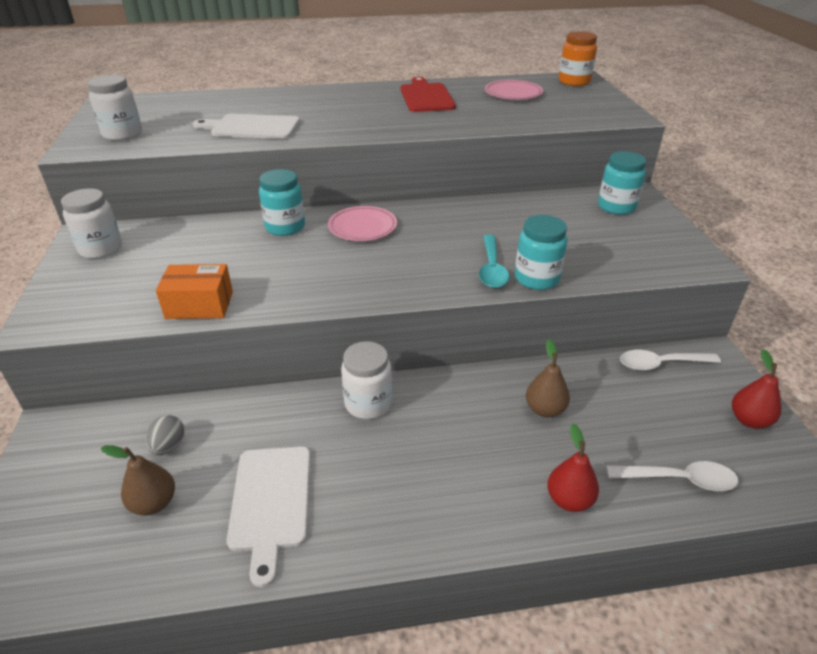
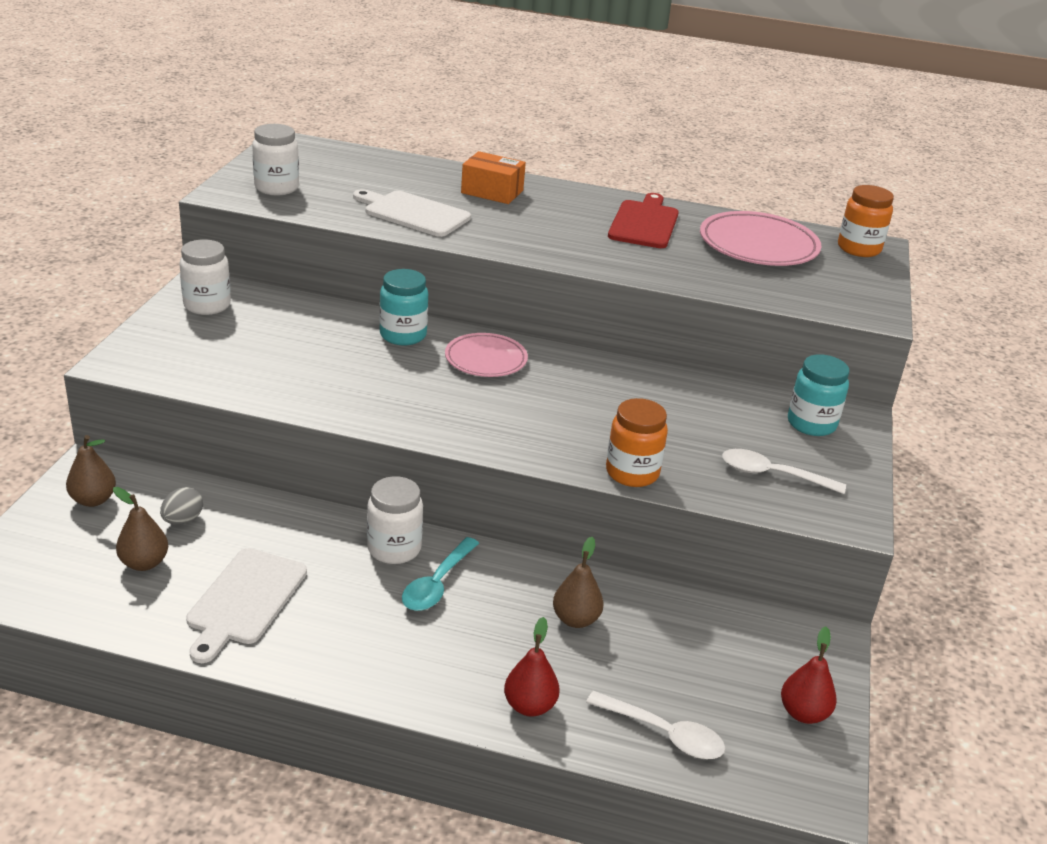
camera: 20 degrees right, 5 degrees down
(69, 458) = (93, 500): none -> brown pear
(199, 305) = (266, 390): orange box -> orange box (492, 192)
(492, 269) = (591, 447): turquoise spoon -> turquoise spoon (437, 584)
(513, 94) = (758, 246): pink plate -> pink plate, size x1.56
(536, 279) = (632, 473): turquoise jar -> orange jar
(660, 364) = (753, 623): white spoon -> white spoon (772, 475)

